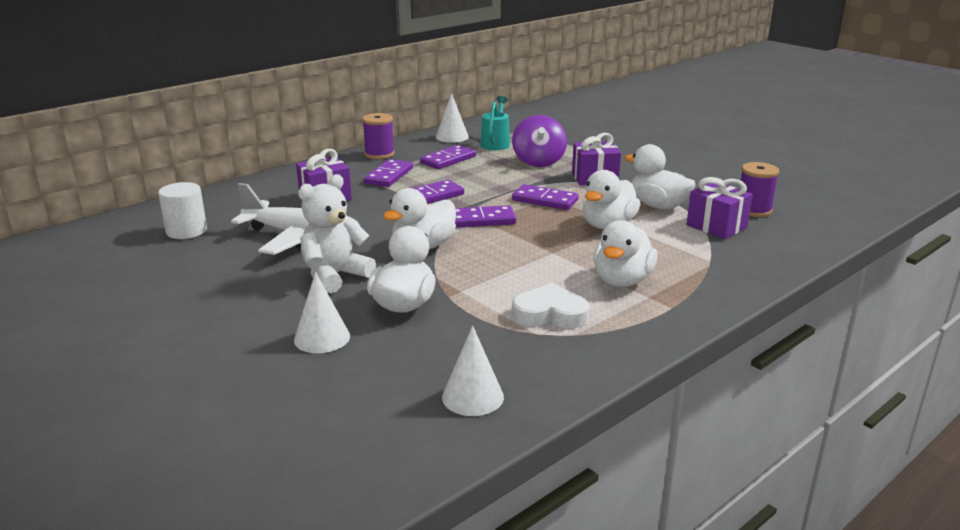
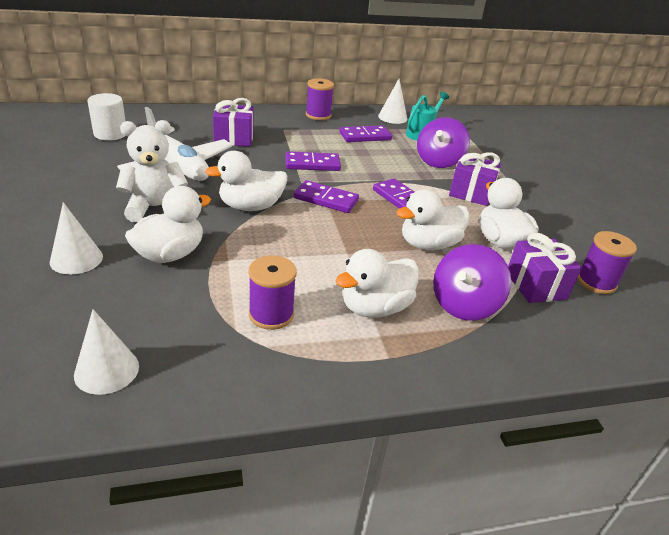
camera: 25 degrees right, 10 degrees up
(388, 176) = (302, 135): purple domino -> none
(550, 314) = (271, 314): white heart -> purple spool
(682, 256) = (464, 305): none -> purple spinning top

